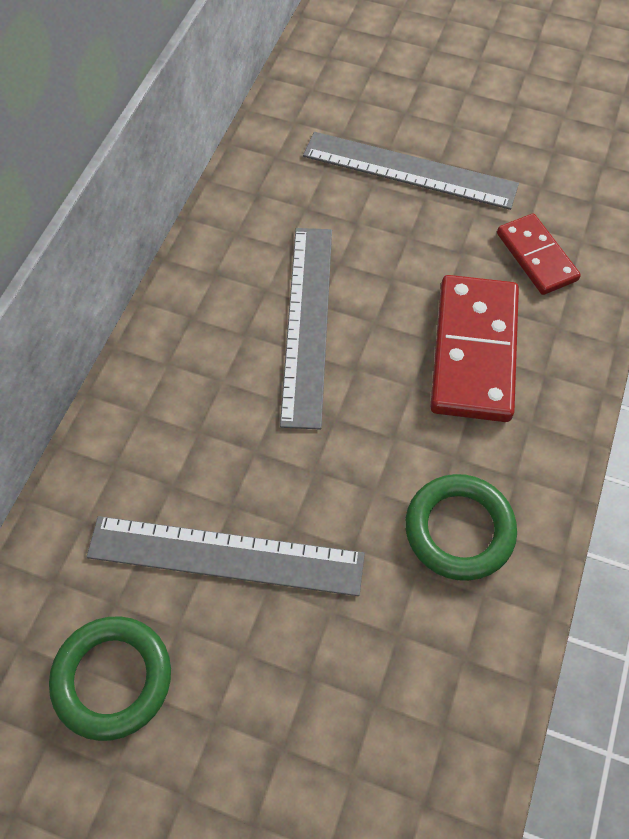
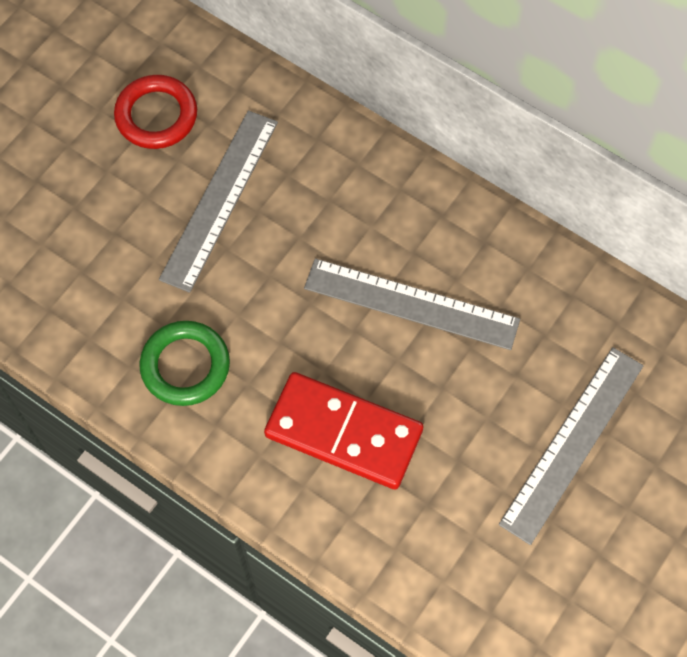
camera: 105 degrees right, 5 degrees up
(112, 679) = (156, 116): green ring -> red ring
(536, 257) = (433, 527): red domino -> none

